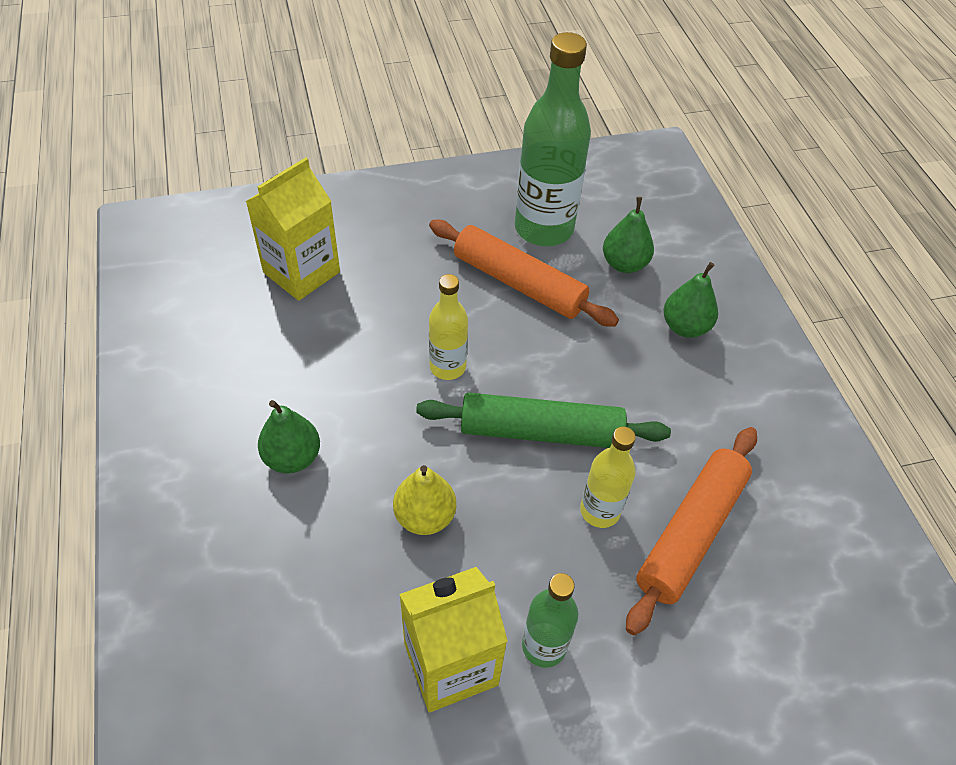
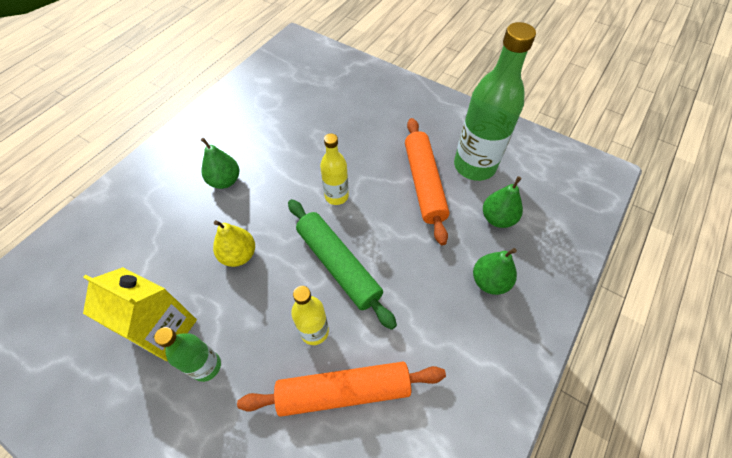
camera: 50 degrees right, 5 degrees up
(301, 272) = (330, 103): yellow carton -> none

